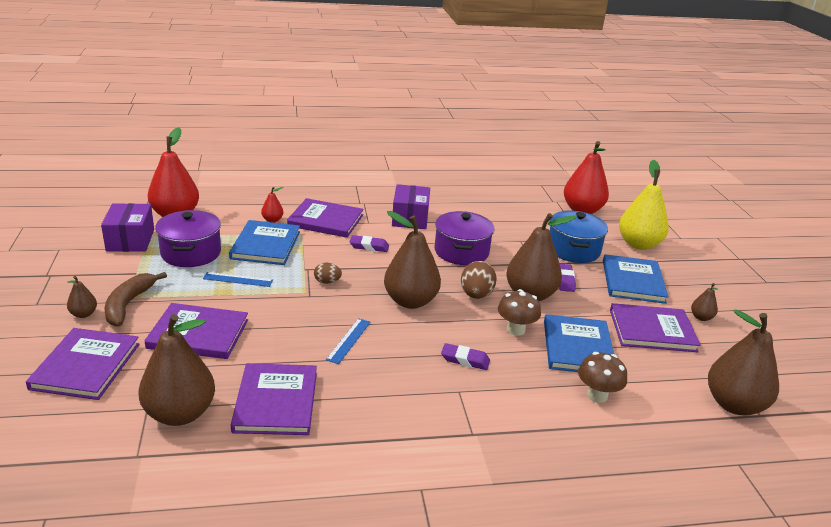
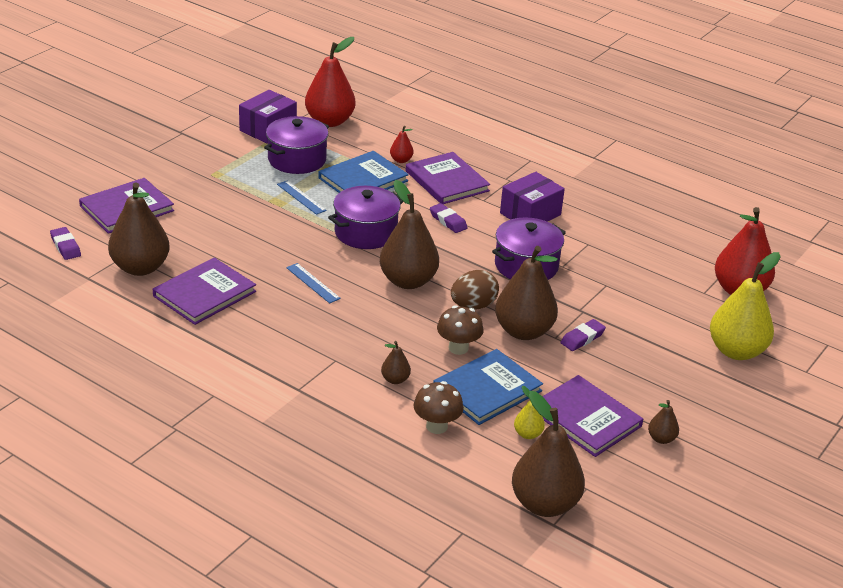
camera: 45 degrees right, 5 degrees up
(84, 314) = (167, 172): brown pear -> brown pear (395, 380)
(128, 304) = (203, 179): brown banana -> none
(198, 334) = (219, 223): purple book -> none
(327, 282) = (365, 232): brown egg -> purple pot
(348, 340) = (313, 283): blue ruler -> blue ruler turned 75 degrees clockwise
(465, 360) = (377, 344): purple eraser -> purple eraser (65, 246)
(573, 250) = (647, 319): blue pot -> none
(633, 281) = (654, 375): blue book -> none
(646, 362) = (528, 434): none -> yellow pear

